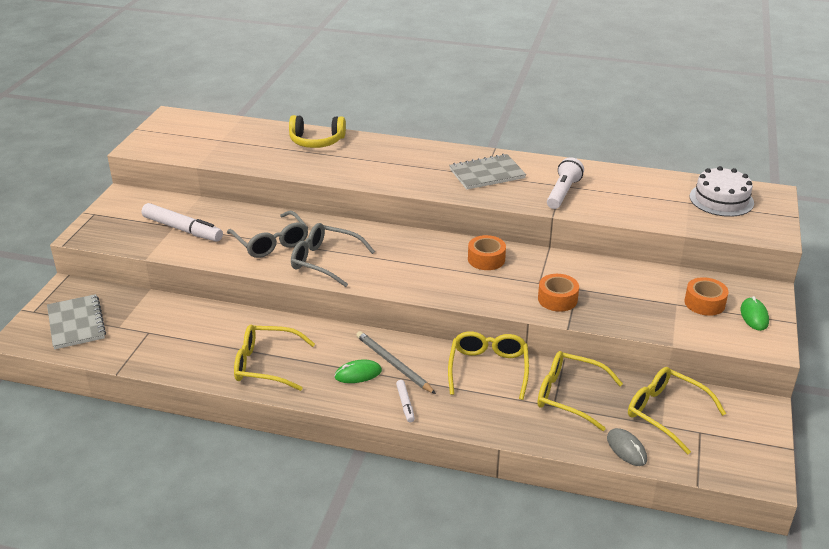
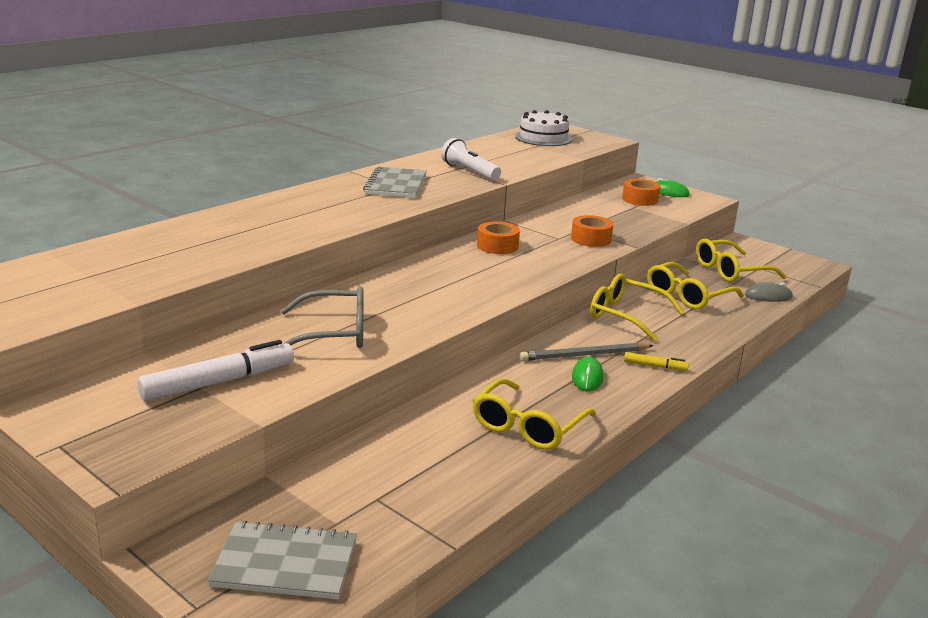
camera: 65 degrees left, 10 degrees down
(316, 141) = (196, 230): yellow headphones -> none
(325, 261) = (414, 314): grey glasses -> none
(405, 404) = (655, 366): white marker -> yellow marker

